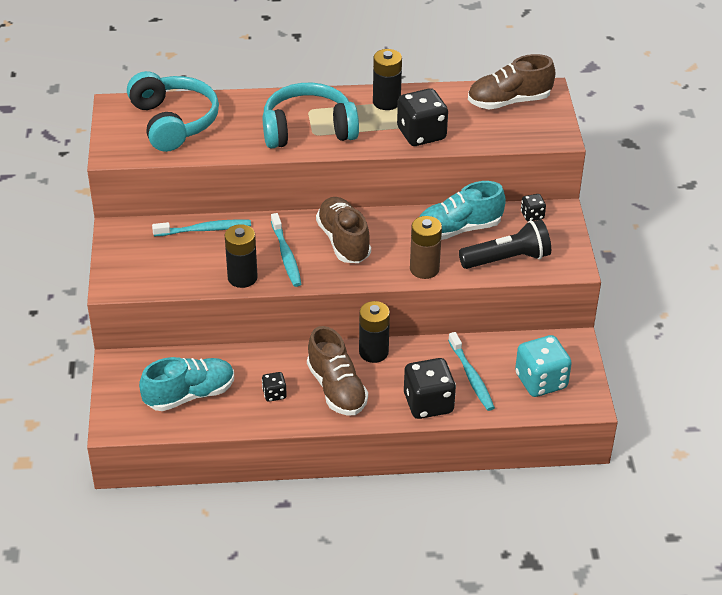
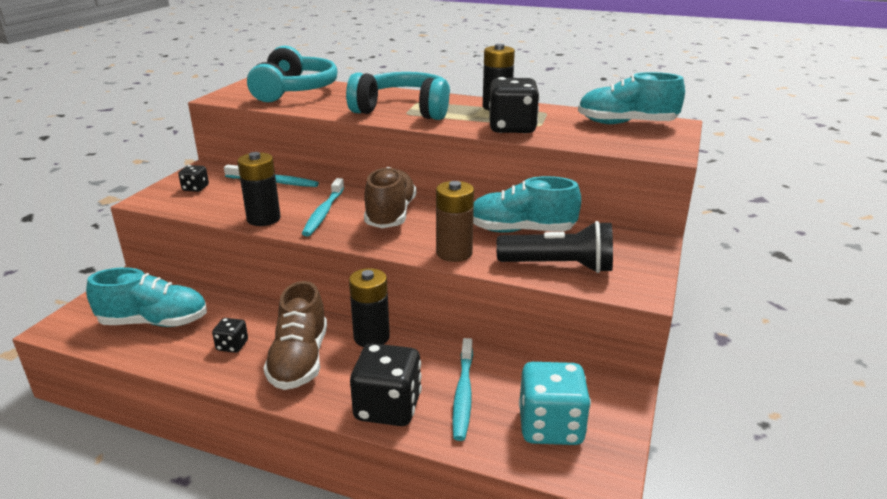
camera: 25 degrees right, 15 degrees down
(509, 101) = (626, 124): brown shoe -> turquoise shoe
(532, 215) = (615, 237): black dice -> black dice (195, 188)

